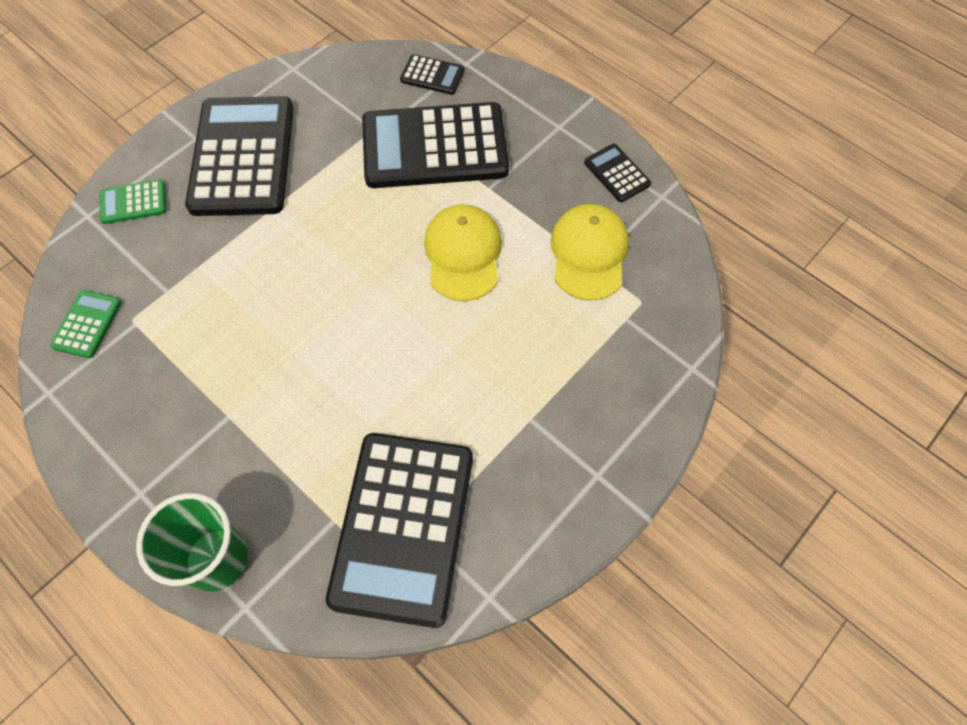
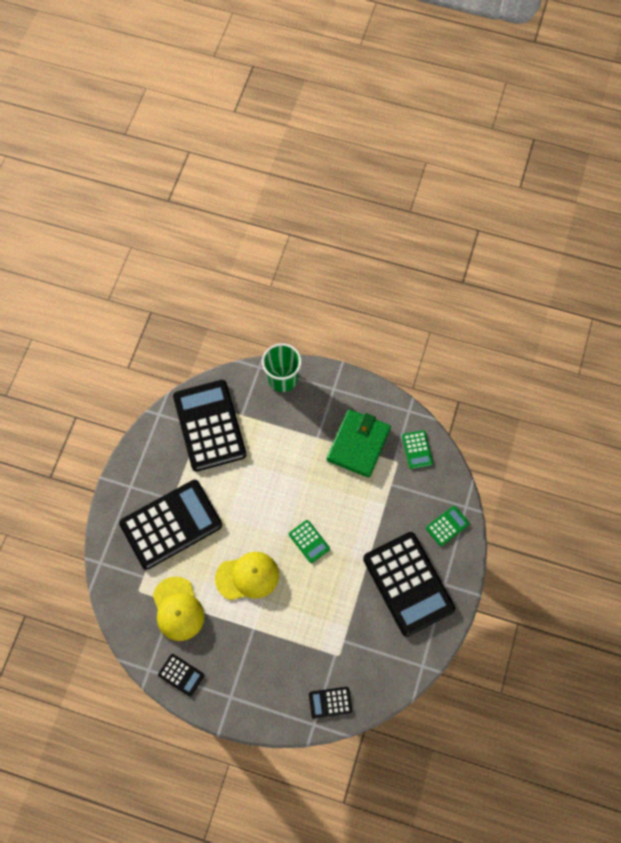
camera: 155 degrees right, 5 degrees up
(170, 374) = (358, 444): none -> green wallet
(344, 263) = (309, 541): none -> green calculator
(435, 147) = (299, 644): black calculator -> black calculator (171, 524)
(463, 254) = (247, 576): yellow cap -> yellow cap turned 75 degrees counterclockwise

